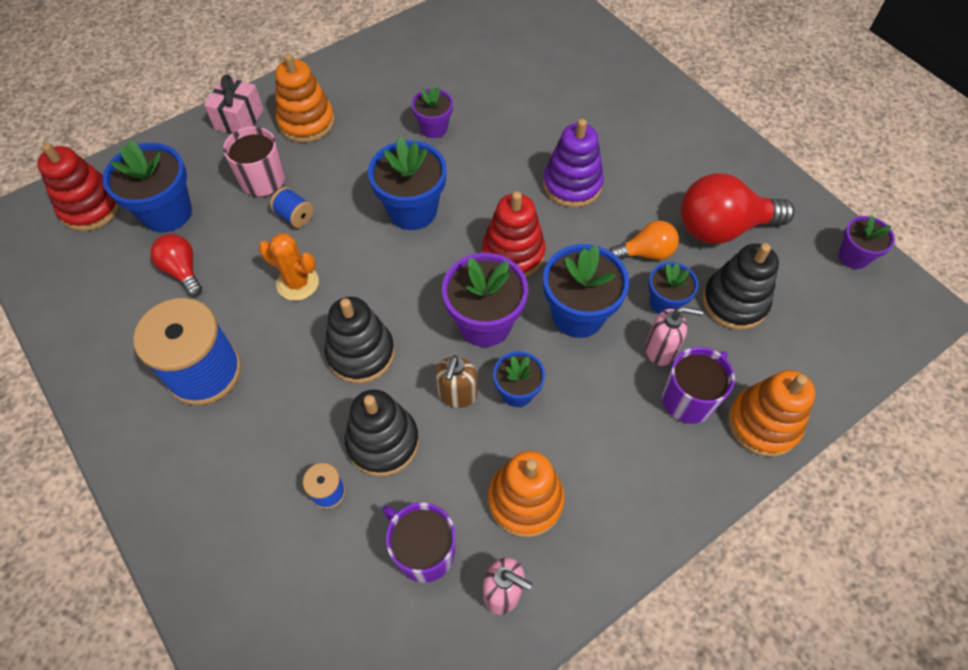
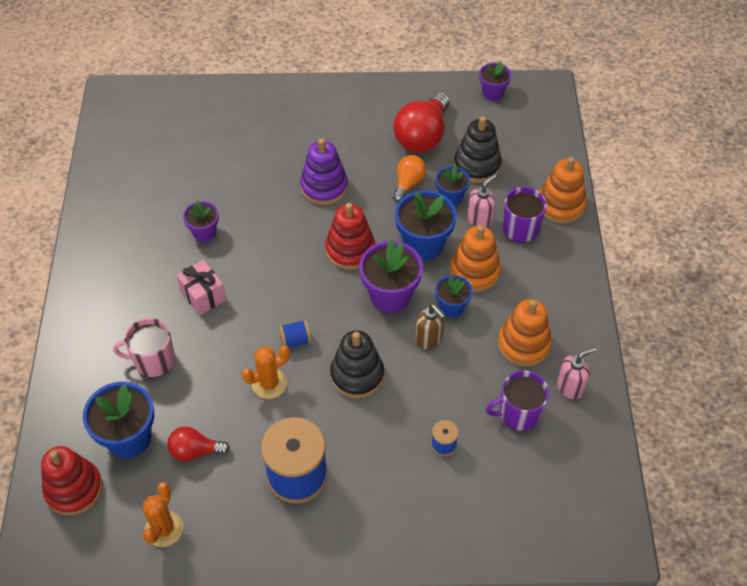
camera: 55 degrees left, 5 degrees down
(84, 298) = (164, 529): none -> orange cactus
(239, 119) = (77, 347): pink gift -> pink gift (203, 296)
(295, 216) = (207, 356): blue spool -> blue spool (295, 340)
(306, 122) = (123, 305): orange stacking toy -> orange stacking toy (474, 271)
(383, 442) = (431, 396): black stacking toy -> none
(412, 210) = (266, 284): blue flower pot -> none

